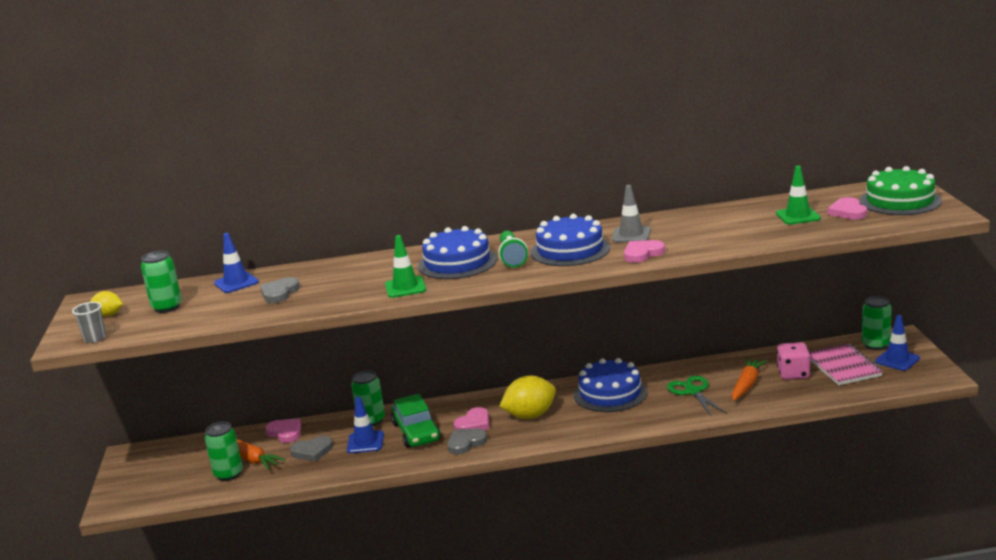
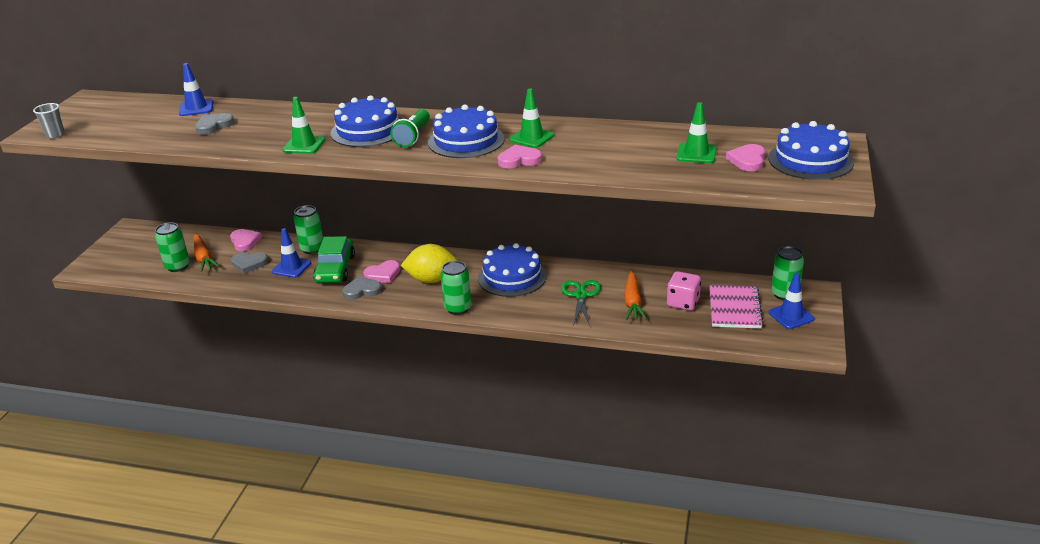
camera: 20 degrees right, 10 degrees up
(108, 315) = (86, 115): yellow lemon -> none
(167, 307) = (128, 118): green can -> green can (458, 308)
(631, 235) = (531, 138): grey traffic cone -> green traffic cone
(747, 385) = (632, 302): orange carrot -> orange carrot turned 135 degrees clockwise
(900, 201) = (810, 160): green cake -> blue cake

